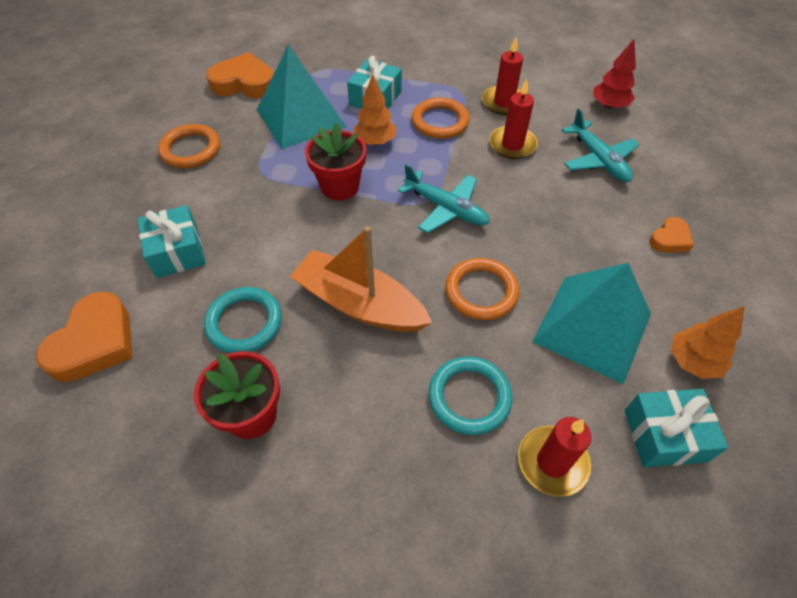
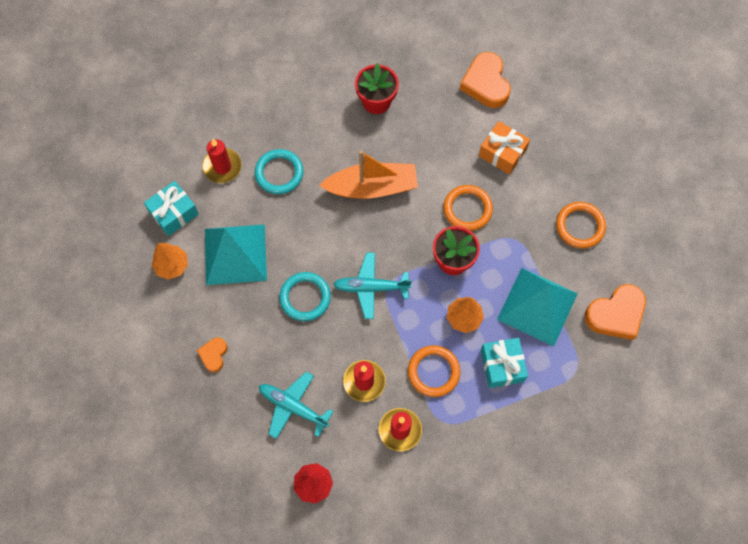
camera: 145 degrees right, 15 degrees up
(177, 252) = (502, 153): turquoise gift -> orange gift
(244, 322) = (423, 139): turquoise ring -> turquoise ring (305, 297)
(481, 291) = (310, 238): orange ring -> orange ring (467, 209)

